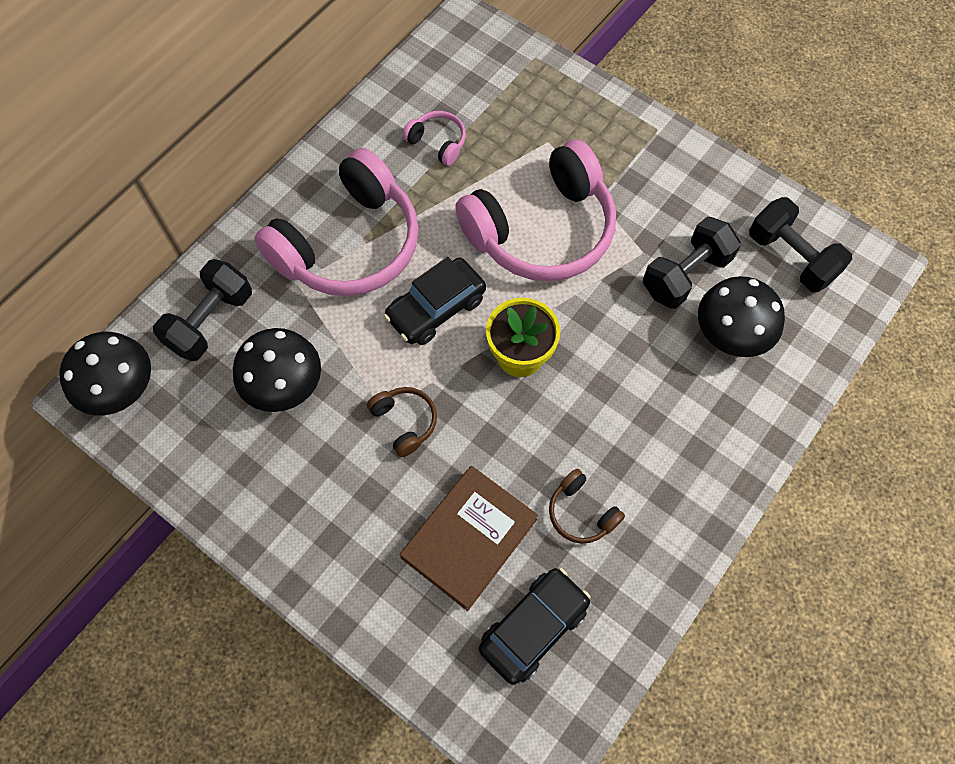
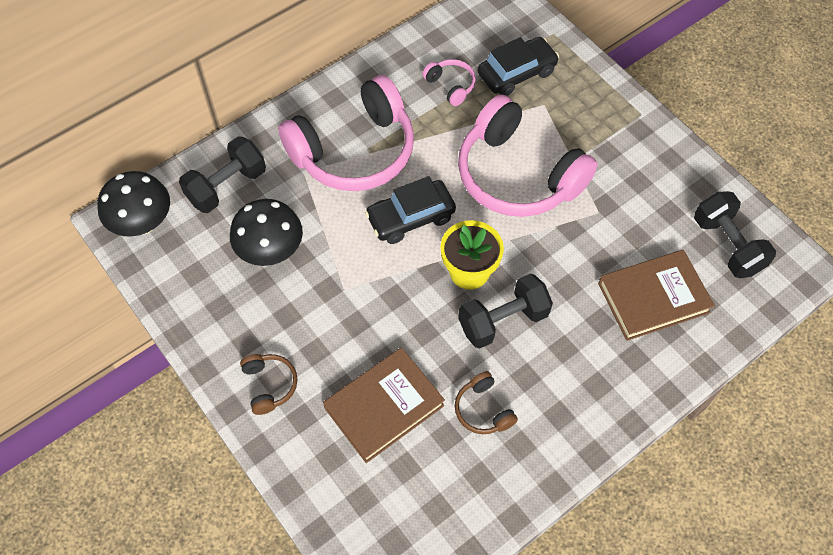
camera: 15 degrees right, 5 degrees down
(405, 422) = (358, 301): brown headphones -> brown headphones (269, 385)
(533, 627) = (416, 490): black car -> black car (516, 73)
(542, 230) = (517, 175): pink headphones -> pink headphones turned 60 degrees clockwise
(685, 275) = (630, 239): black dumbbell -> black dumbbell (503, 320)
(729, 336) = (653, 297): black mushroom -> brown book

